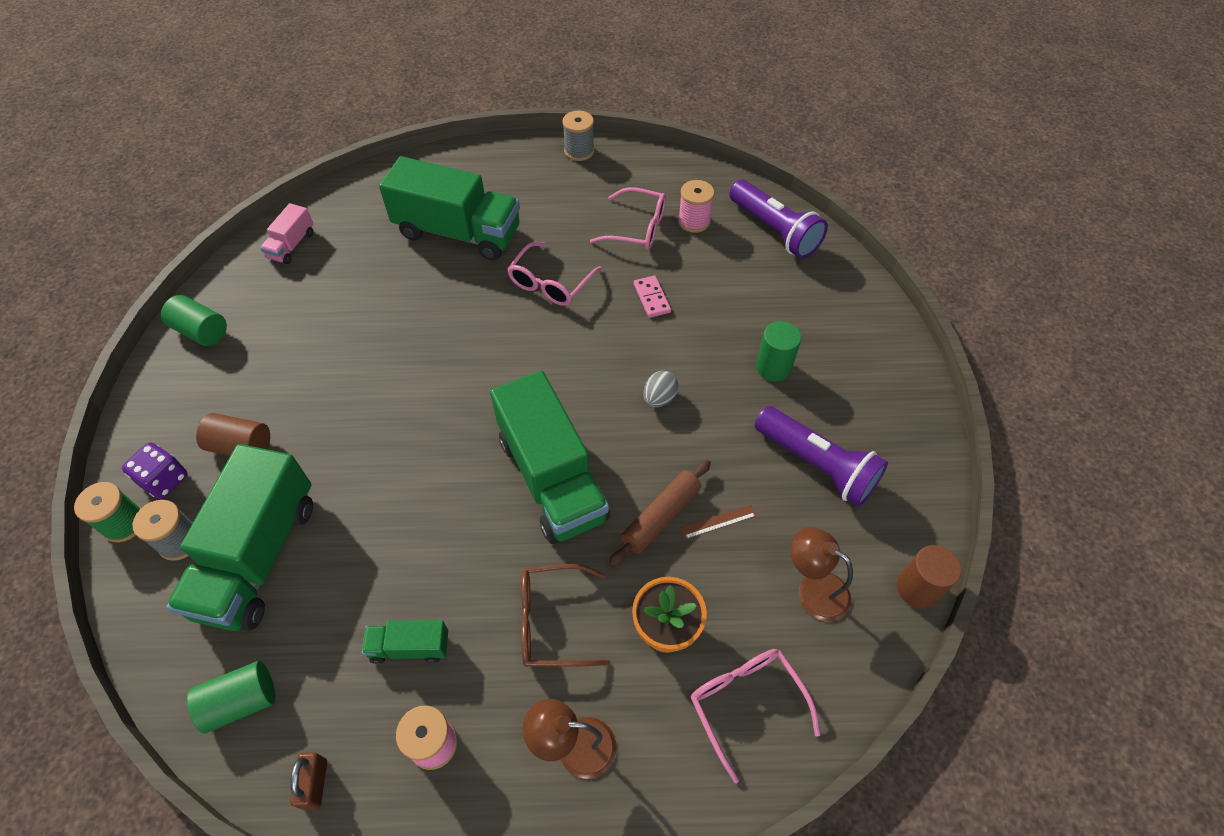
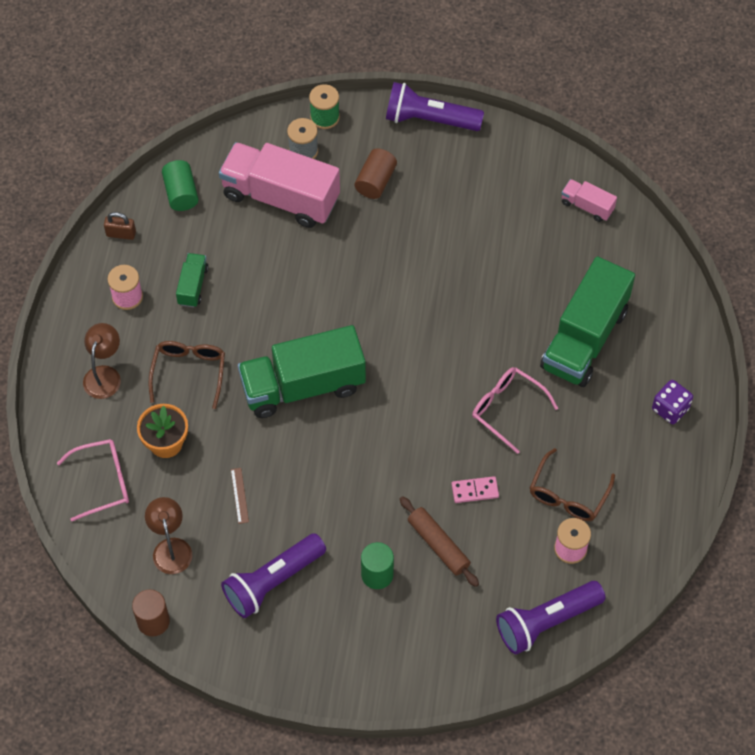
camera: 100 degrees right, 5 degrees up
(149, 402) = (429, 120): none -> purple flashlight
(164, 480) = (356, 137): purple dice -> purple dice (670, 409)
(201, 331) = (495, 147): green cylinder -> none
(258, 556) = (280, 197): green truck -> pink truck
(579, 151) = (691, 458): grey spool -> none
(636, 228) = (568, 494): pink glasses -> brown glasses
(659, 398) = (362, 476): grey egg -> none
(660, 516) = (253, 456): brown rolling pin -> brown rolling pin (438, 545)
(813, 589) = (171, 548): brown lamp -> brown lamp turned 60 degrees counterclockwise

